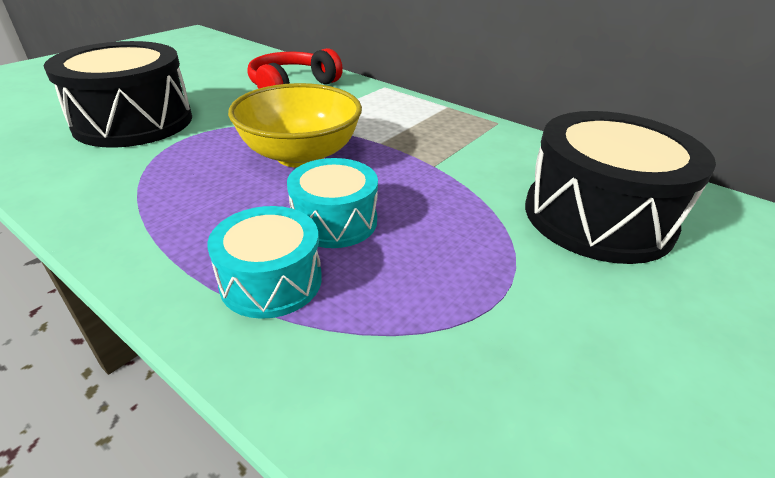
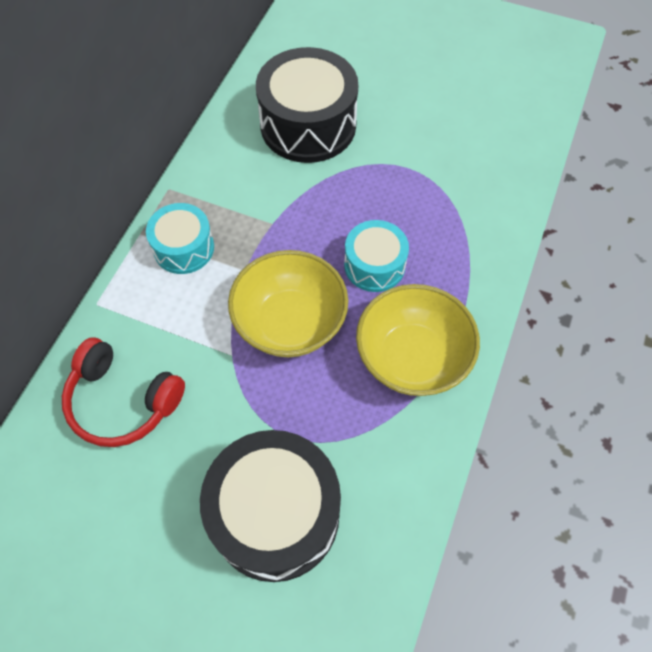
camera: 105 degrees left, 25 degrees up
(185, 219) = (412, 358): none -> yellow bowl
(271, 281) = (446, 277): turquoise drum -> turquoise drum (184, 248)

